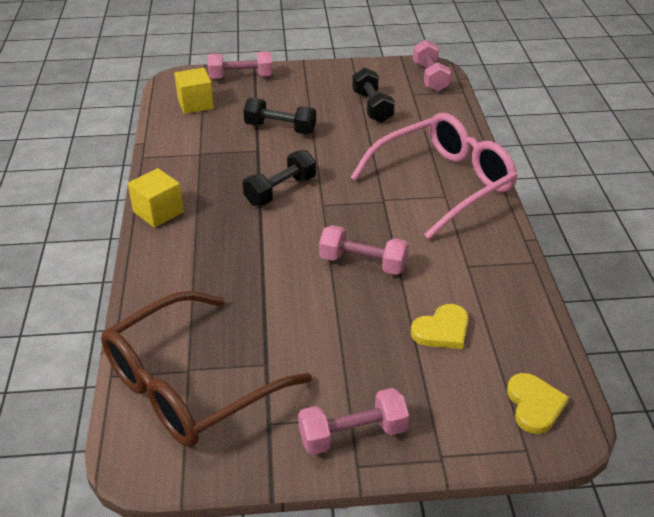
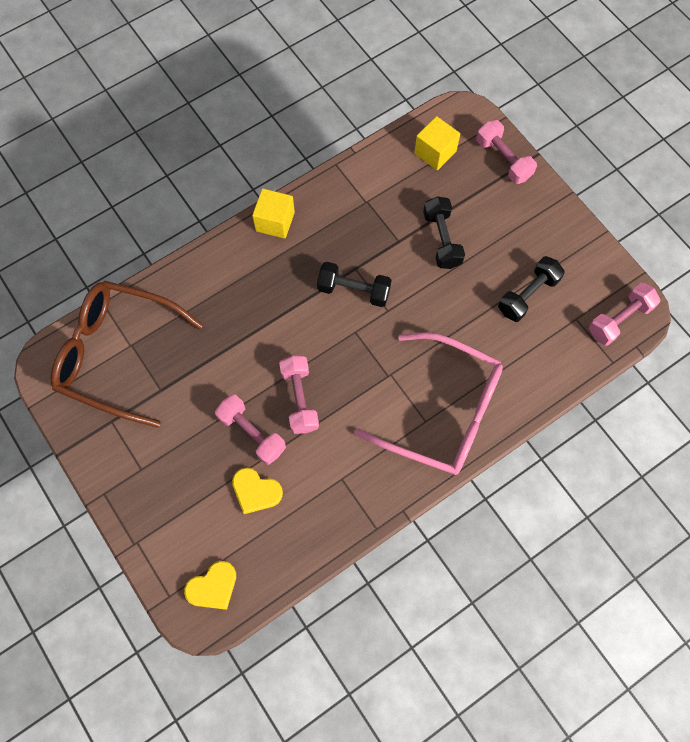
camera: 60 degrees right, 30 degrees up
(352, 434) = (127, 478): pink dumbbell -> pink dumbbell (252, 433)

